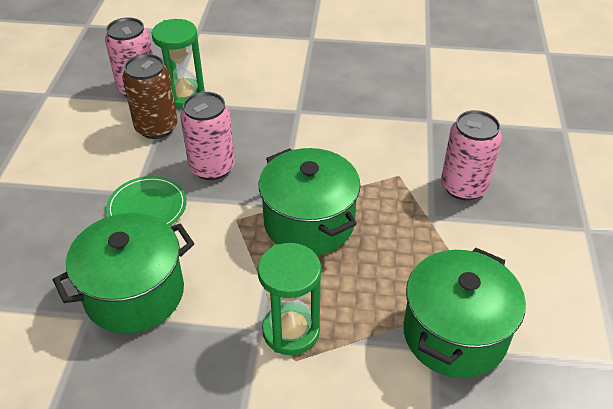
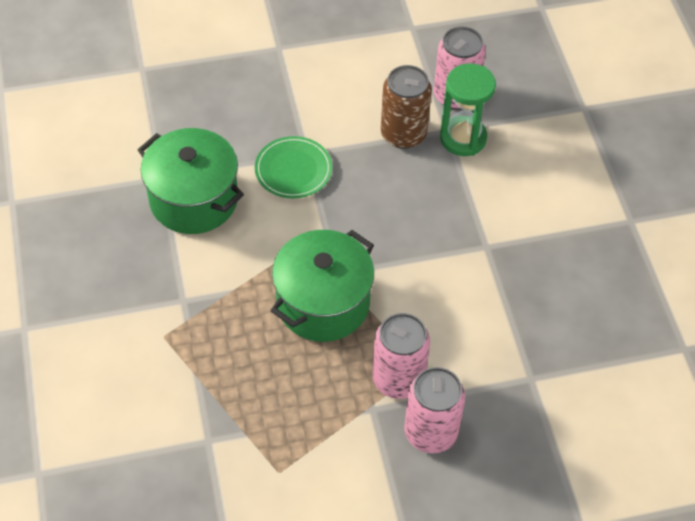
camera: 70 degrees right, 10 degrees up
(212, 167) = (366, 200): pink can -> pink can (398, 379)
(291, 331) = (191, 325): green hourglass -> none
(454, 334) = (229, 455): green pot -> none

